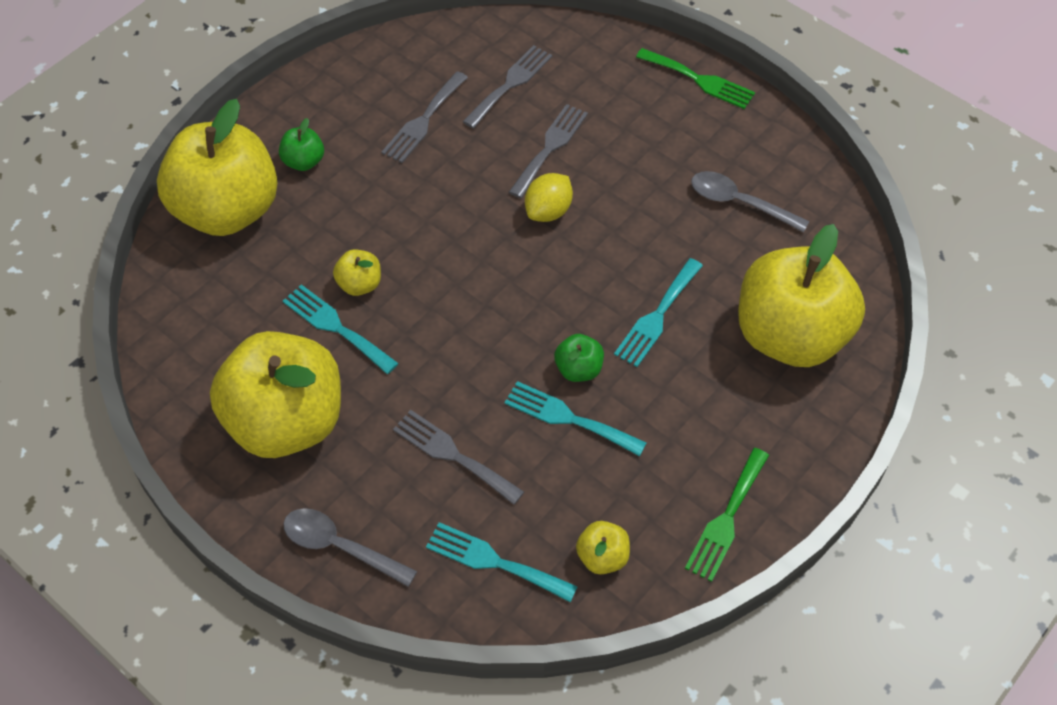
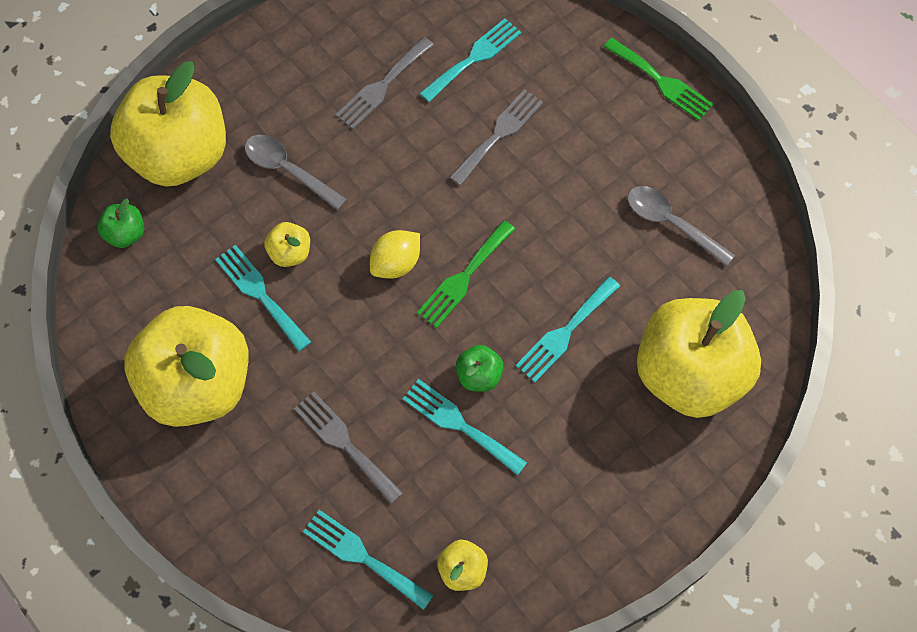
camera: 10 degrees right, 10 degrees up
(304, 161) = (260, 113): green apple -> green apple (126, 233)
(340, 547) = (226, 517): grey spoon -> grey spoon (288, 170)
(510, 84) = (474, 58): grey fork -> turquoise fork
(548, 211) = (483, 203): yellow lemon -> yellow lemon (396, 263)
(726, 519) = (586, 552): green fork -> green fork (464, 277)

